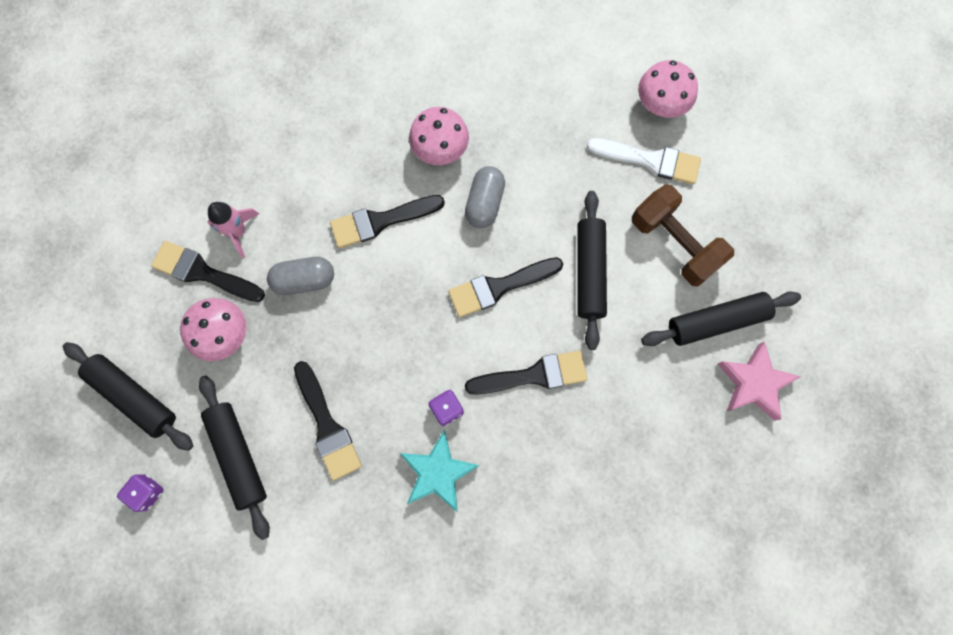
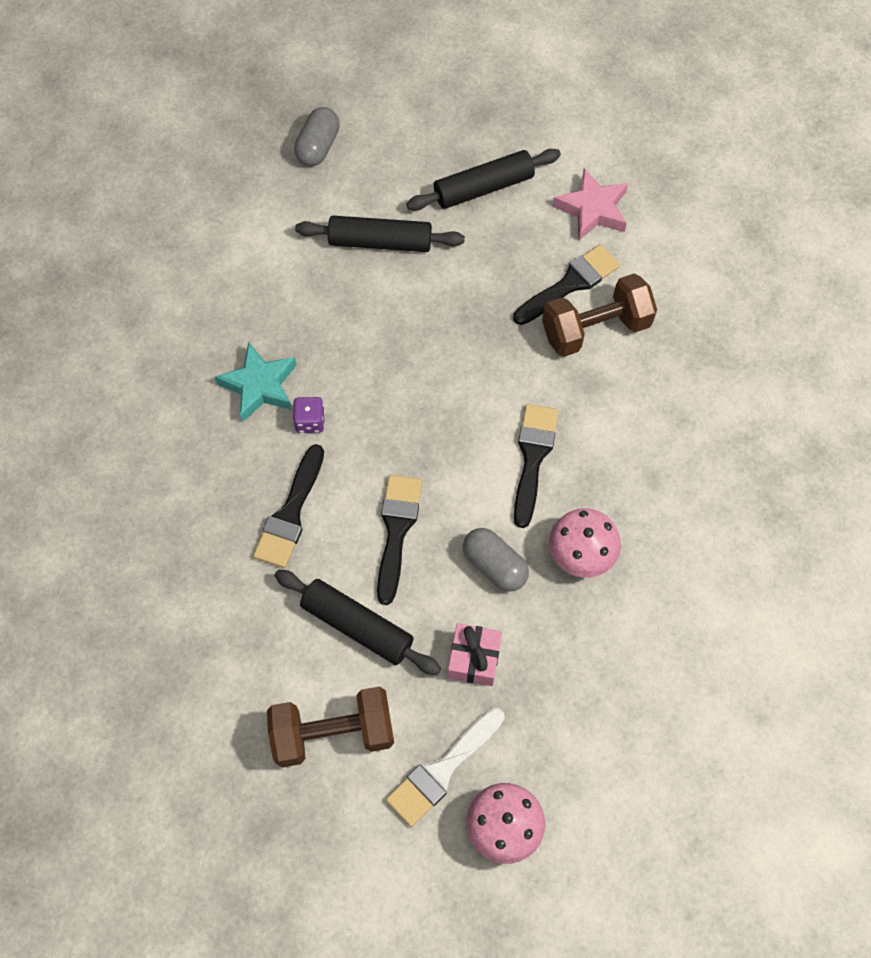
camera: 120 degrees right, 10 degrees down
(147, 492) = (394, 167): purple dice -> none
(224, 335) = (497, 276): pink mushroom -> none
(238, 232) = (595, 329): pink rocket -> brown dumbbell
(304, 280) = (511, 362): grey capsule -> grey capsule (318, 147)
(327, 426) = (360, 319): black brush -> none
(562, 181) = (474, 659): none -> pink gift
(716, 322) = (225, 722): black rolling pin -> none
(753, 383) = (142, 718): pink star -> pink star (592, 209)

